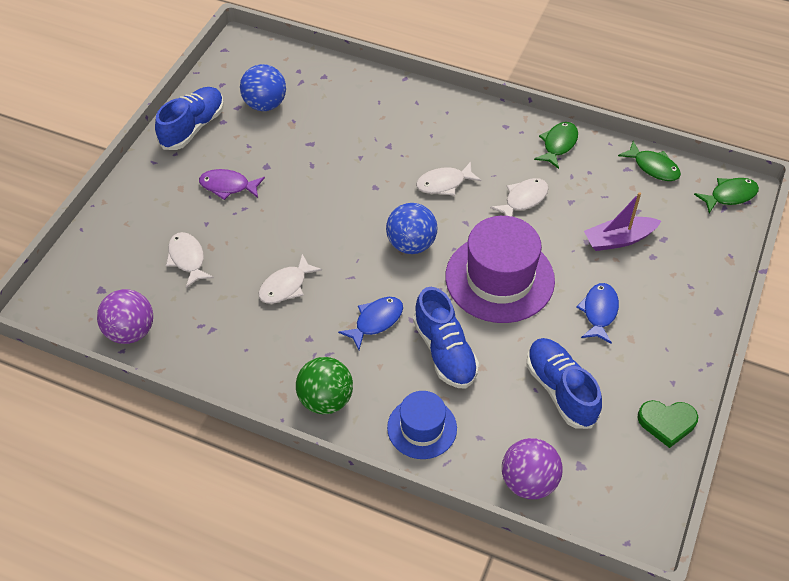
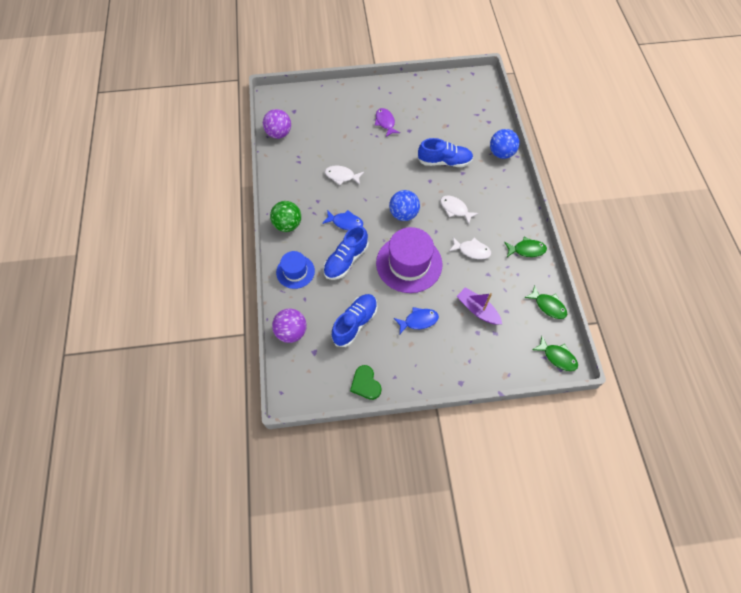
camera: 60 degrees right, 10 degrees up
(187, 259) = (331, 131): white fish -> none
(193, 127) = (411, 90): blue shoe -> blue shoe (444, 162)
(265, 104) = (449, 108): blue ball -> blue ball (501, 153)
(653, 167) = (548, 306): green fish -> green fish turned 60 degrees counterclockwise

